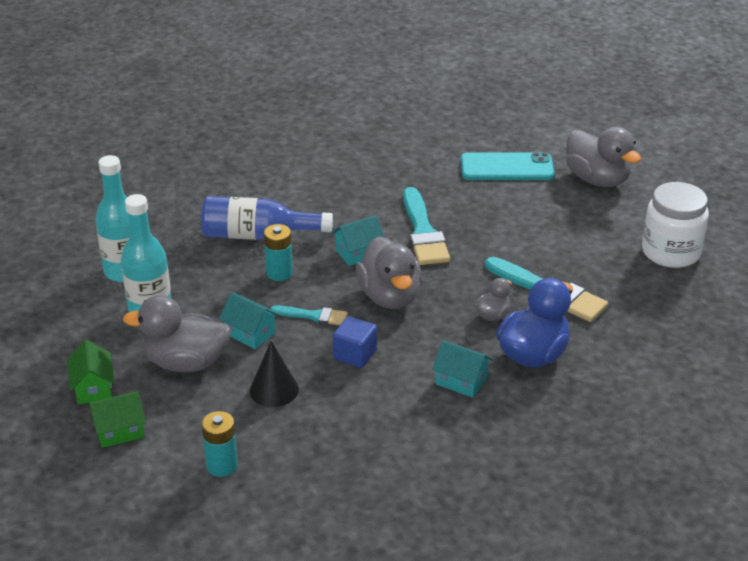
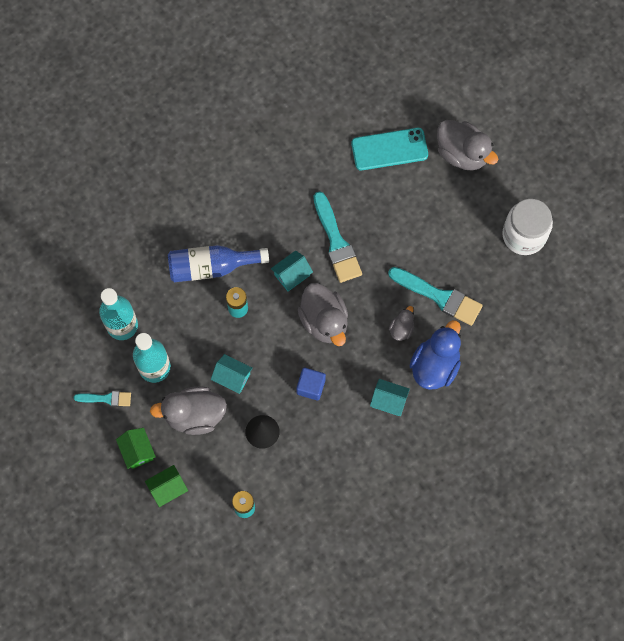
camera: 10 degrees left, 35 degrees up
(313, 316) = (273, 351): turquoise brush -> turquoise brush (106, 398)

